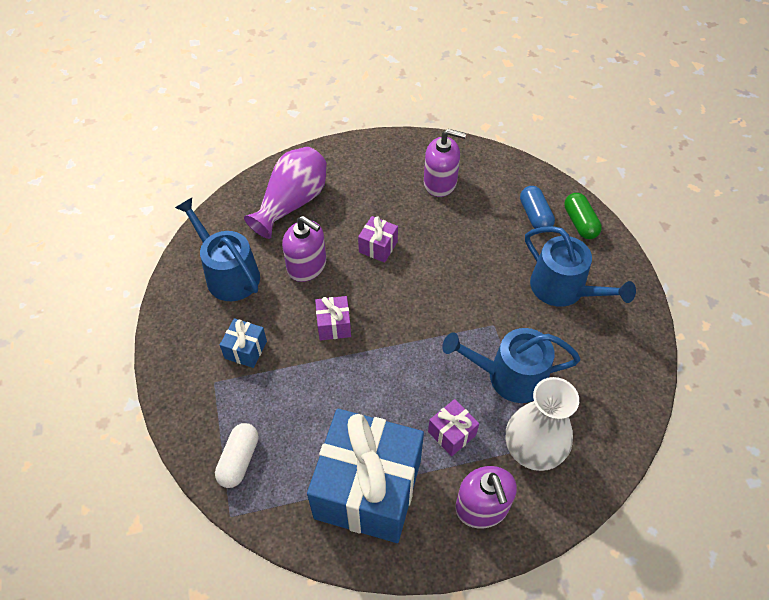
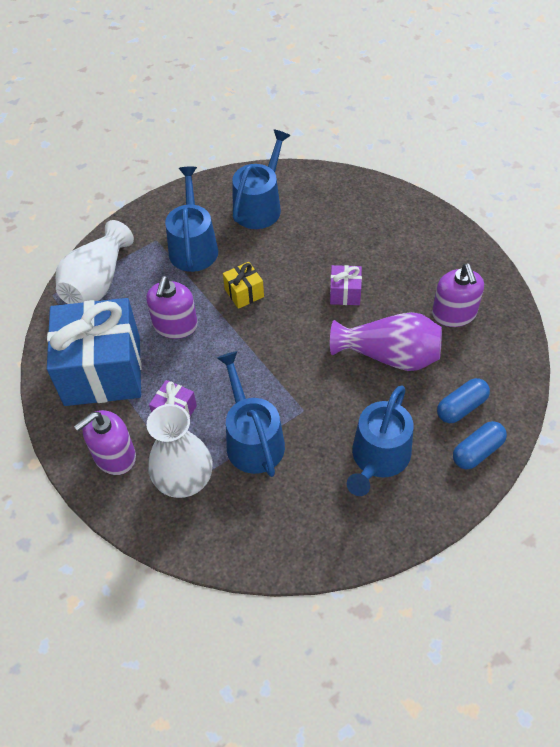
camera: 70 degrees right, 0 degrees up
(239, 460) = (97, 282): white capsule -> white vase
(246, 350) = (193, 246): blue gift -> blue watering can
(292, 203) = (358, 216): purple vase -> purple vase (389, 355)
(307, 266) = (296, 252): purple soap dispenser -> purple soap dispenser (175, 325)
(334, 325) = (244, 293): purple gift -> yellow gift
(580, 223) = (477, 451): green capsule -> blue capsule

